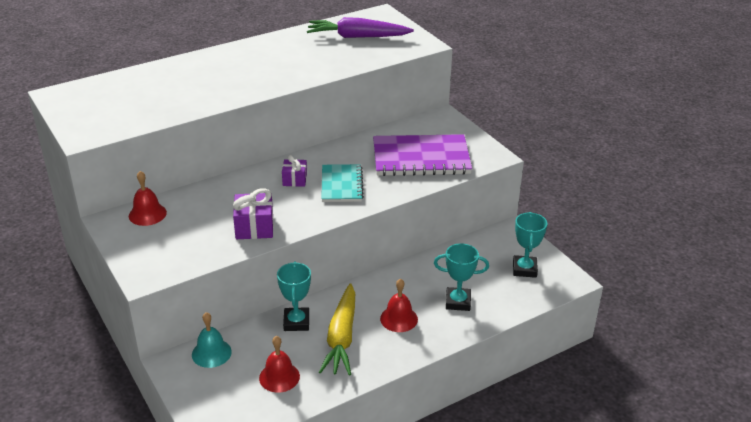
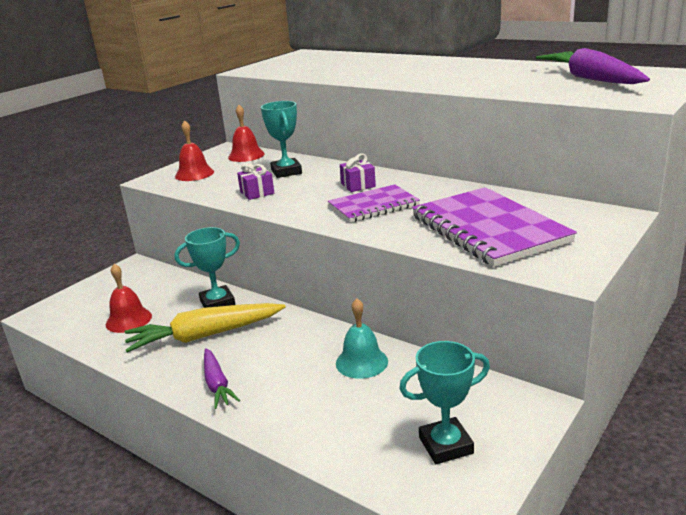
camera: 70 degrees right, 10 degrees down
(211, 353) = (153, 277): turquoise bell -> turquoise bell (361, 362)
(254, 227) = (257, 193): purple gift -> purple gift, size x0.65
(341, 185) = (373, 206): turquoise notebook -> purple notebook
(399, 319) = (257, 363): red bell -> red bell (194, 174)
(410, 342) = (217, 384): none -> purple carrot
(458, 302) = (319, 400): turquoise trophy -> turquoise trophy (286, 172)

